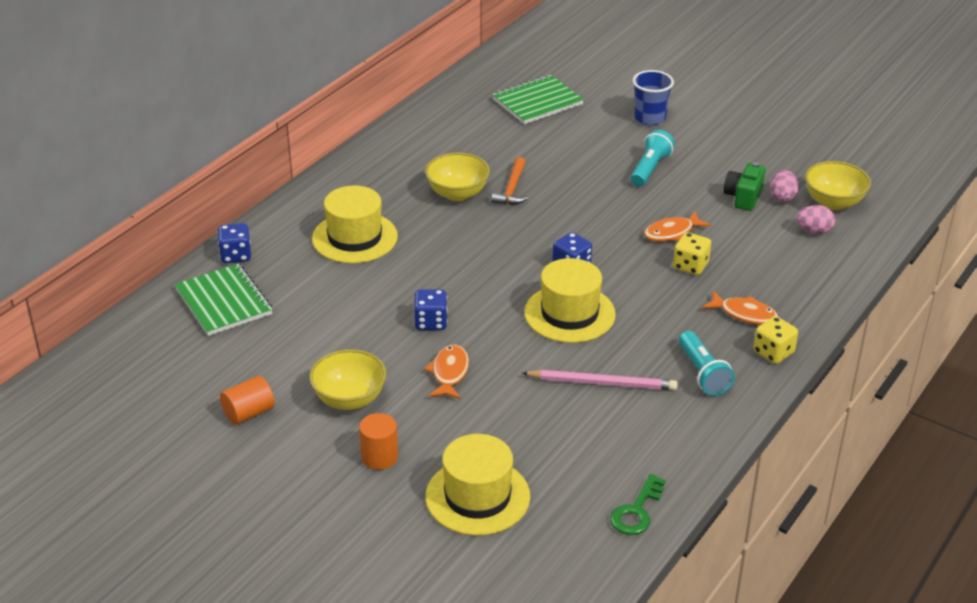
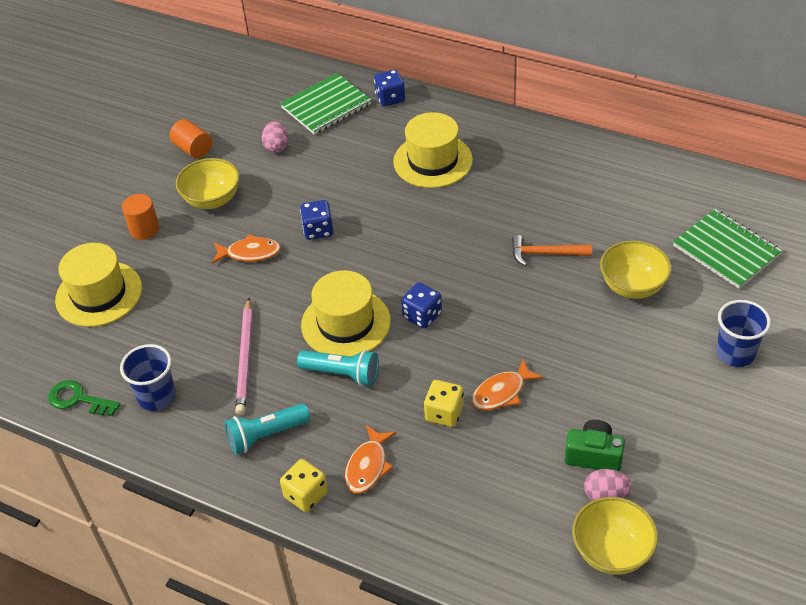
camera: 85 degrees right, 10 degrees up
(457, 194) = (524, 215): yellow bowl -> yellow bowl (632, 286)
(642, 448) = (157, 396): none -> blue cup
(650, 169) = (623, 362): turquoise flashlight -> turquoise flashlight (342, 374)
(672, 233) = (502, 392): orange fish -> orange fish turned 90 degrees counterclockwise
(814, 231) = (542, 530): pink egg -> pink egg (276, 147)

